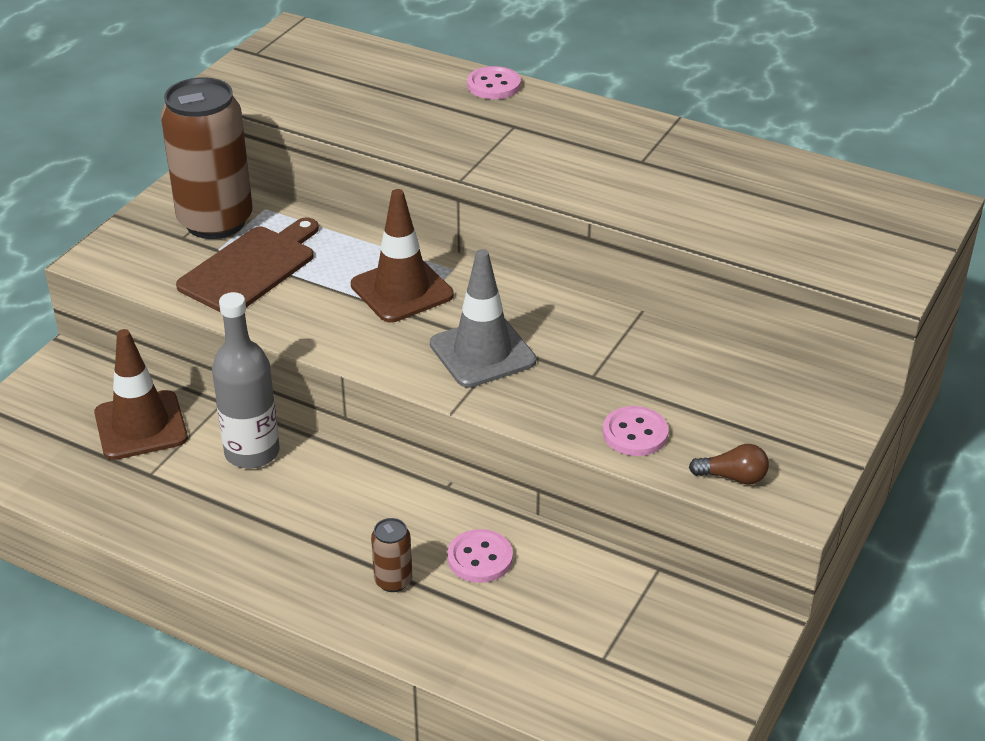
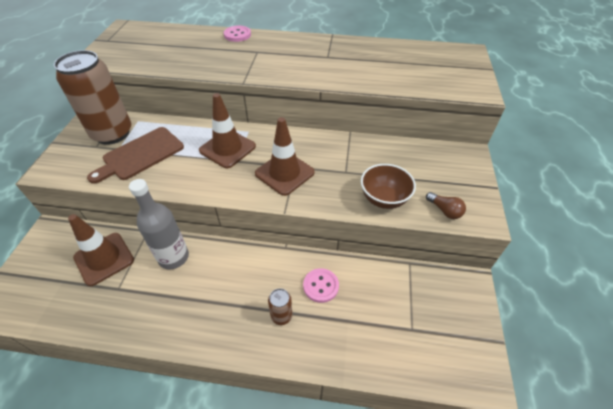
camera: 20 degrees left, 10 degrees up
(251, 268) = (140, 155): brown cutting board -> brown cutting board turned 150 degrees counterclockwise
(482, 353) = (284, 173): grey traffic cone -> brown traffic cone
(635, 433) = (384, 199): pink button -> brown bowl
(733, 477) = (444, 210): brown light bulb -> brown light bulb turned 60 degrees clockwise

